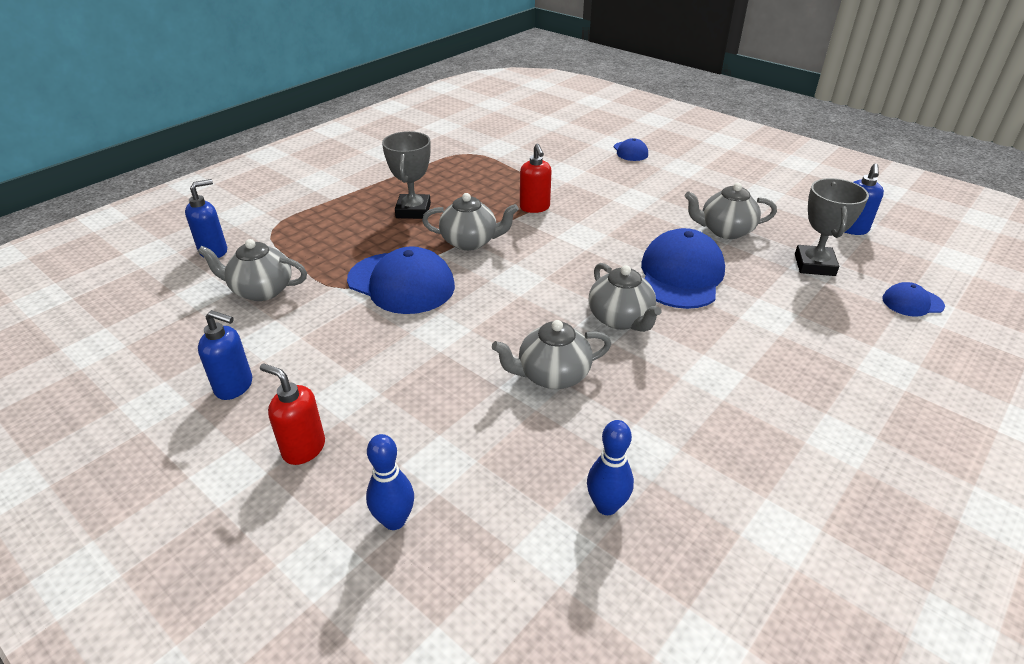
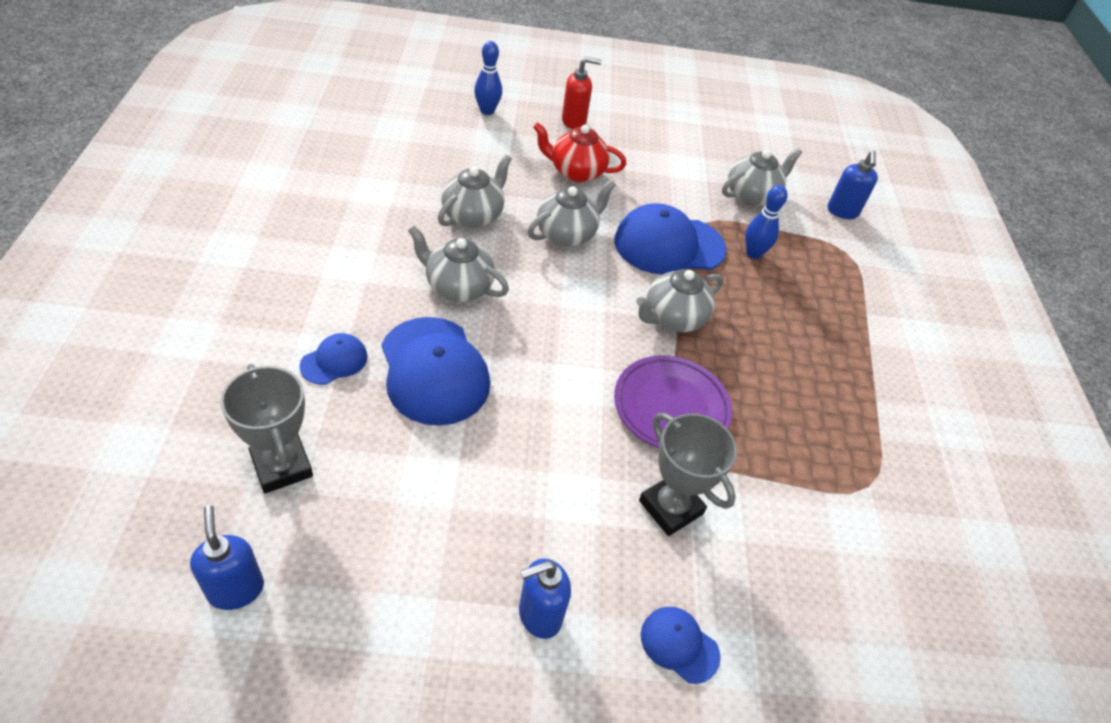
camera: 135 degrees right, 10 degrees up
(234, 386) = (659, 134): blue soap dispenser -> blue soap dispenser (539, 615)
(392, 380) = (576, 172): none -> red teapot
(413, 211) = (776, 335): grey trophy -> grey trophy (670, 507)
(535, 208) = (671, 407): red soap dispenser -> purple plate
(606, 506) = (377, 153): blue bowling pin -> blue bowling pin (753, 253)
(725, 231) = (420, 483): grey teapot -> grey teapot (567, 234)
(912, 302) = (149, 450): blue cap -> blue cap (334, 361)

